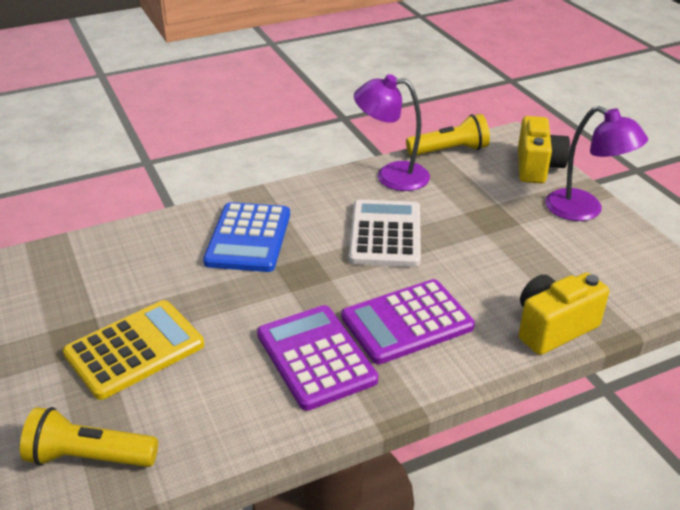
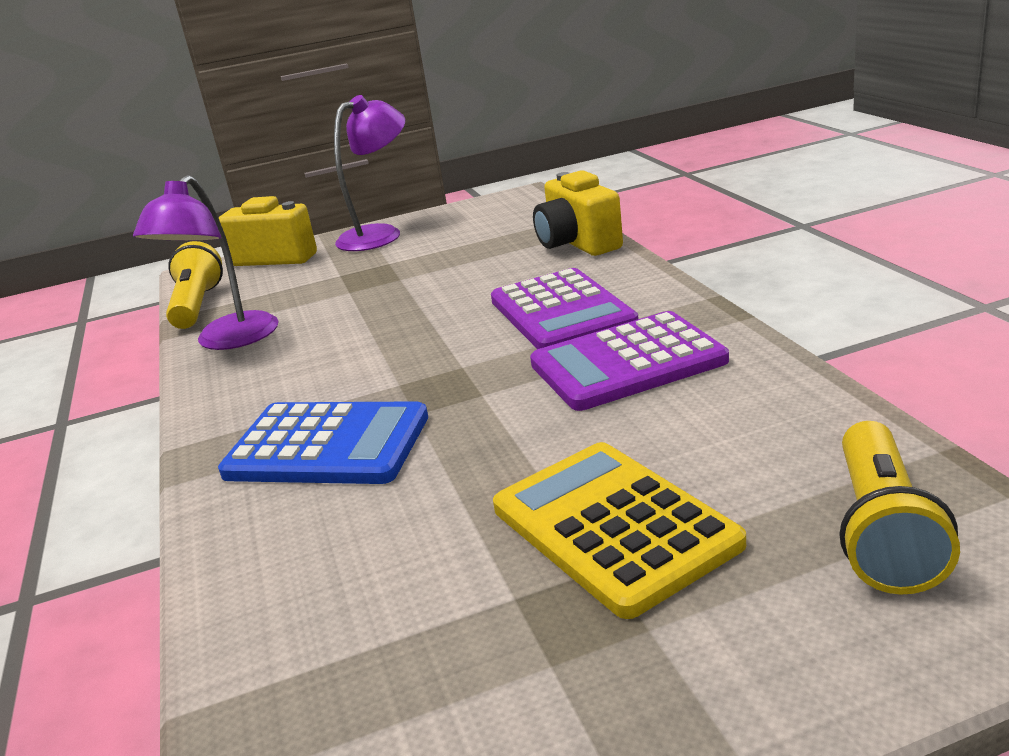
camera: 80 degrees left, 10 degrees down
(385, 234) = (373, 336): white calculator -> none

